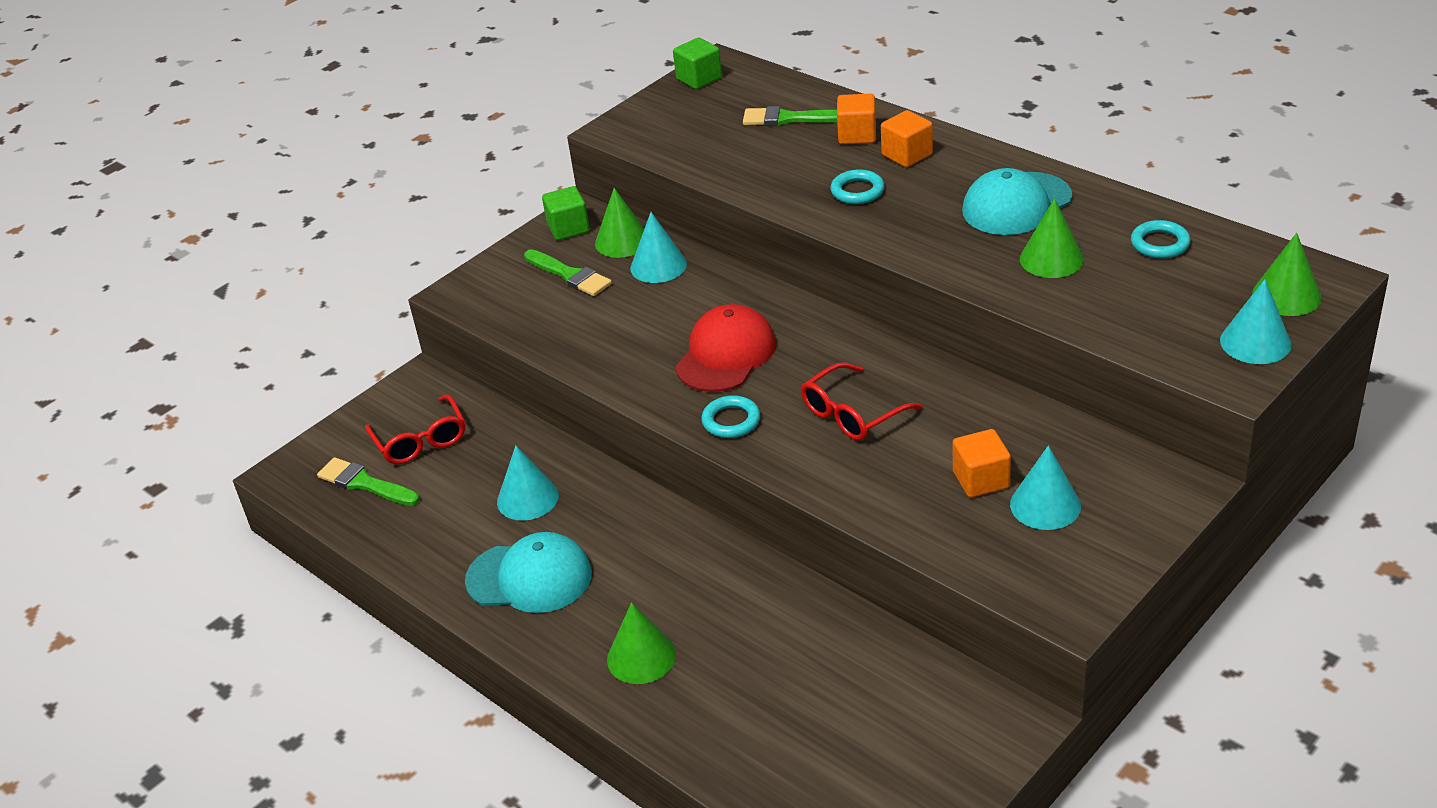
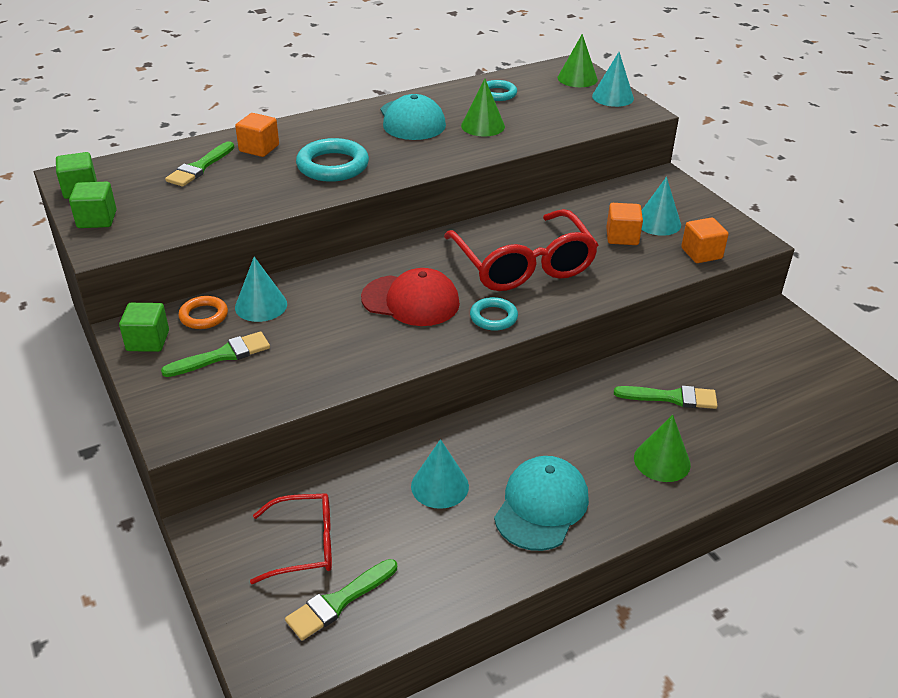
camera: 75 degrees left, 0 degrees up
(622, 241) = (204, 316): green cone -> orange ring
(654, 108) = (97, 219): none -> green cube
(725, 354) = (411, 301): red cap -> red cap turned 150 degrees clockwise
(761, 643) = (671, 397): none -> green brush
(852, 414) = (523, 265): red glasses -> red glasses, size x1.76
(857, 191) = (333, 166): turquoise ring -> turquoise ring, size x1.67
(907, 155) = (309, 138): orange cube -> orange cube (701, 253)

